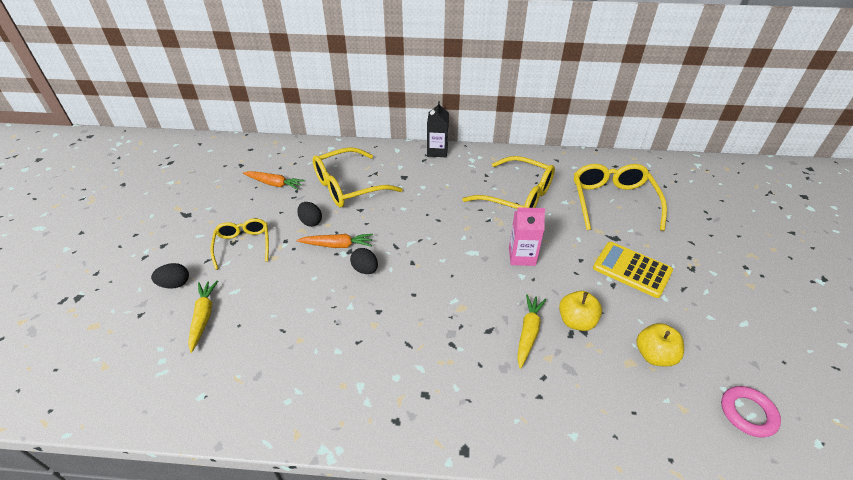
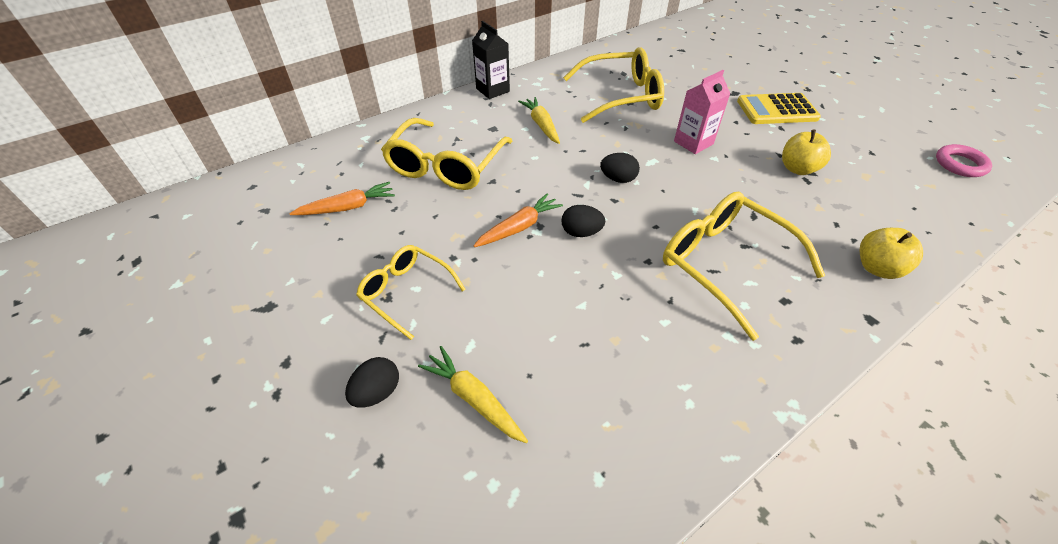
camera: 40 degrees left, 5 degrees up
(311, 222) = (455, 222): black egg -> black egg (618, 179)
(528, 333) = (781, 198): yellow carrot -> yellow carrot (541, 125)
(612, 201) = (695, 66): yellow glasses -> yellow glasses (724, 264)
(654, 355) = (871, 161): yellow apple -> yellow apple (877, 268)

